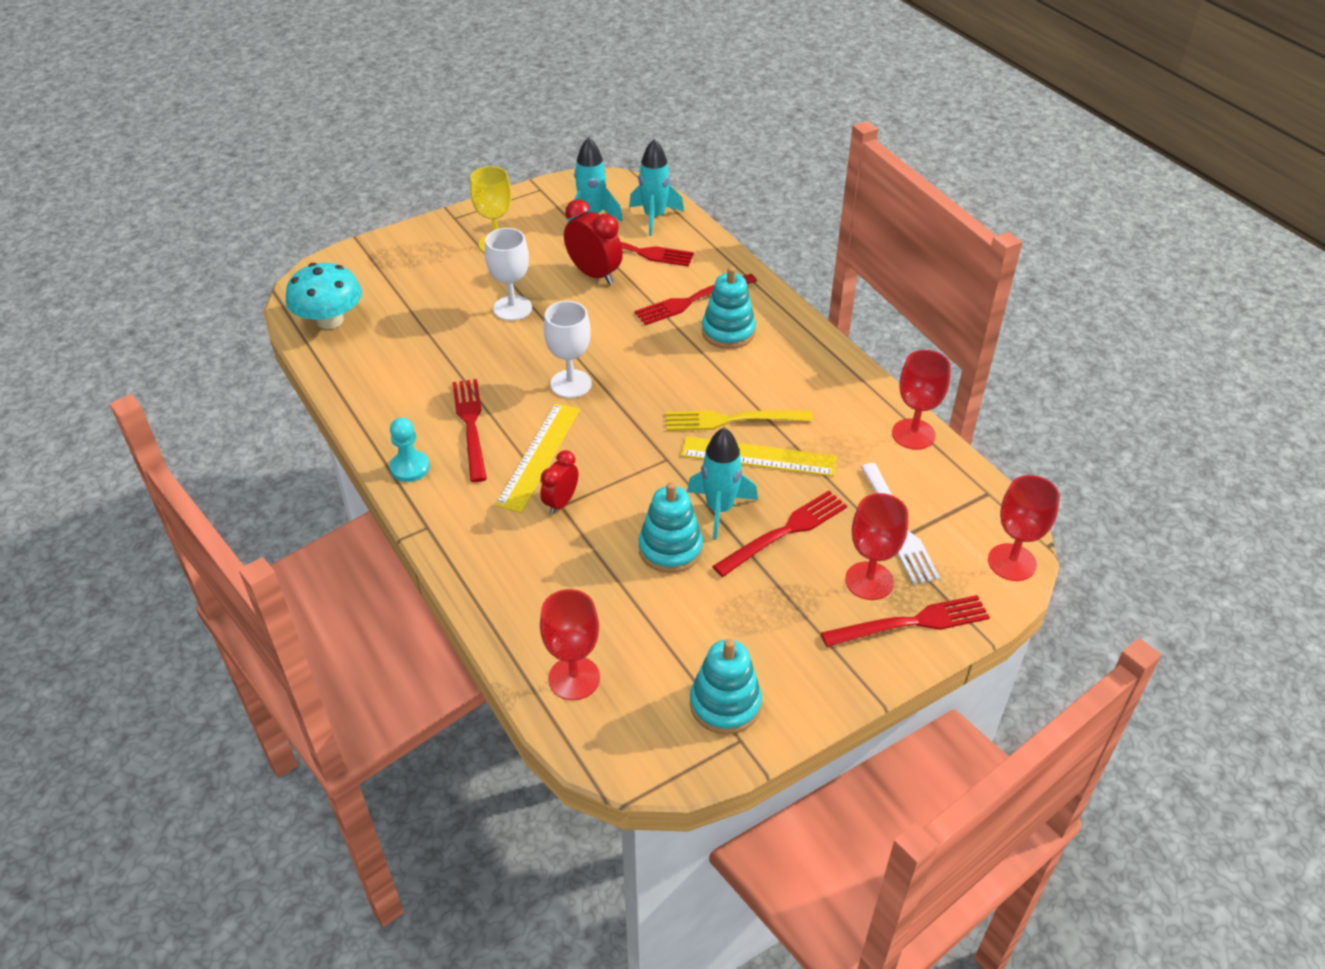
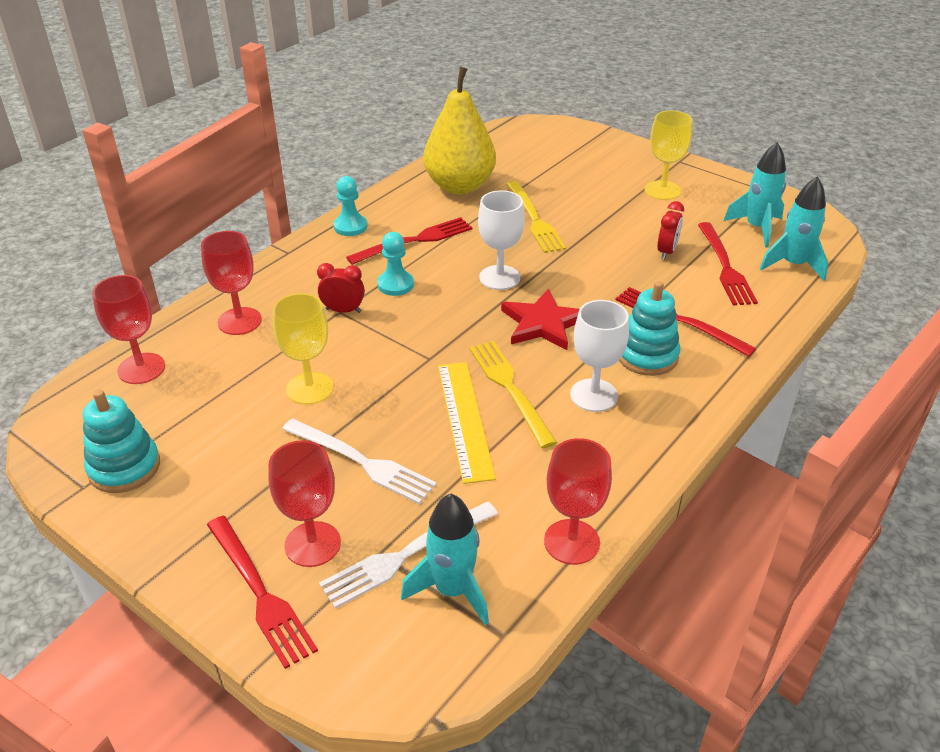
camera: 70 degrees right, 5 degrees down
(330, 320) = (499, 146): turquoise mushroom -> none
(389, 368) = (460, 186): none -> yellow pear
(489, 335) = (534, 219): none -> yellow fork
(512, 308) = (580, 221): white goblet -> white goblet (594, 395)
(539, 456) = (395, 284): yellow ruler -> turquoise pawn
(594, 274) = (666, 252): red clock -> red clock, size x0.62
(655, 376) = (543, 323): none -> red star
(670, 549) = (309, 388): turquoise stacking toy -> yellow goblet
(720, 509) = (375, 408): turquoise rocket -> turquoise rocket (452, 590)
(785, 532) = (362, 462): red fork -> white fork
(1011, 562) = (387, 680): red goblet -> red goblet (239, 321)

